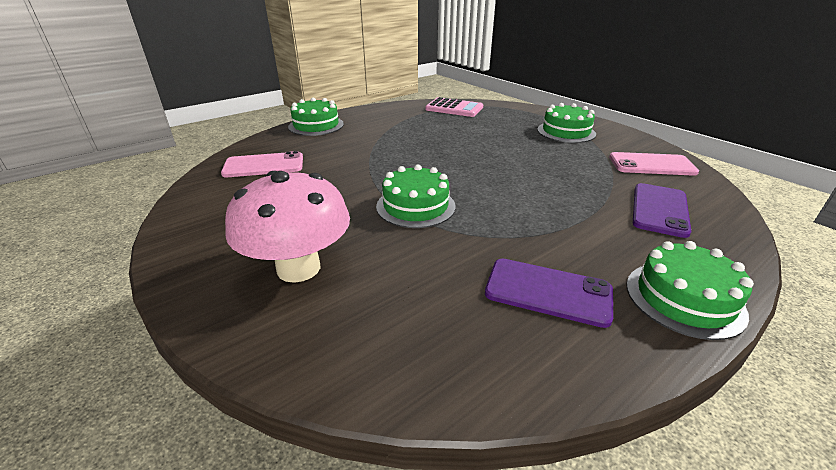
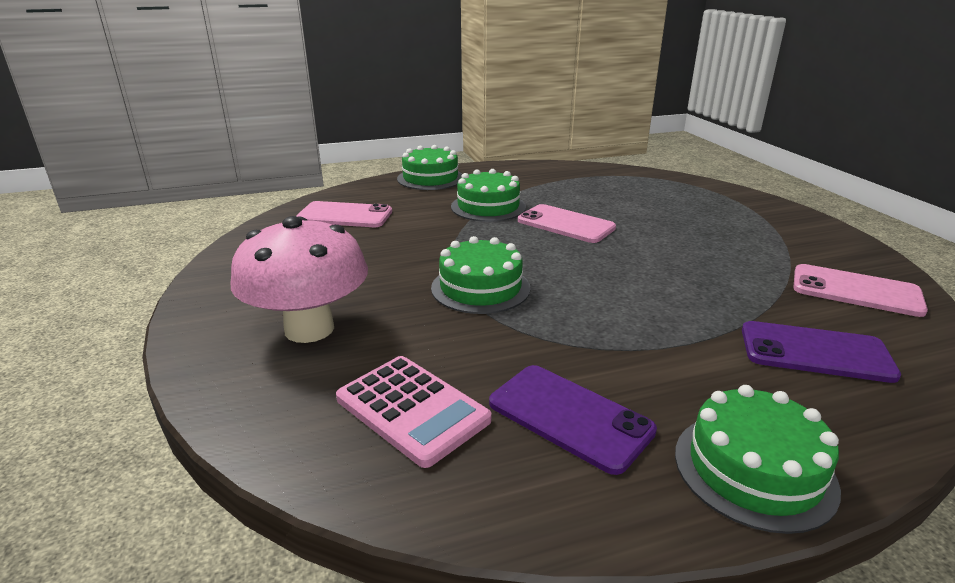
camera: 20 degrees right, 5 degrees down
(443, 147) = (565, 224): none -> pink phone
(454, 108) = (616, 177): pink calculator -> pink calculator (412, 409)
(566, 132) = (755, 227): green cake -> green cake (488, 207)
(659, 210) = (815, 352): purple phone -> purple phone turned 60 degrees clockwise

